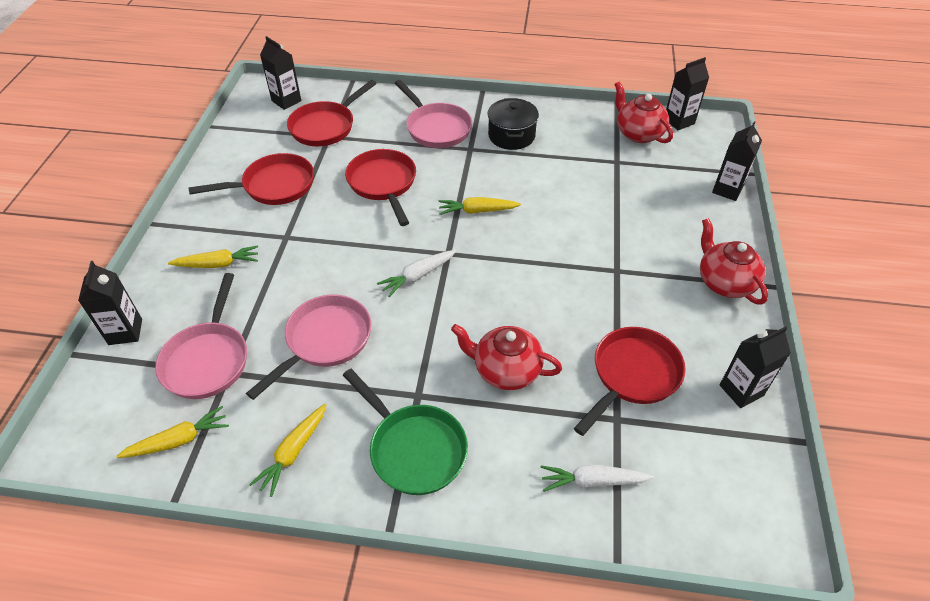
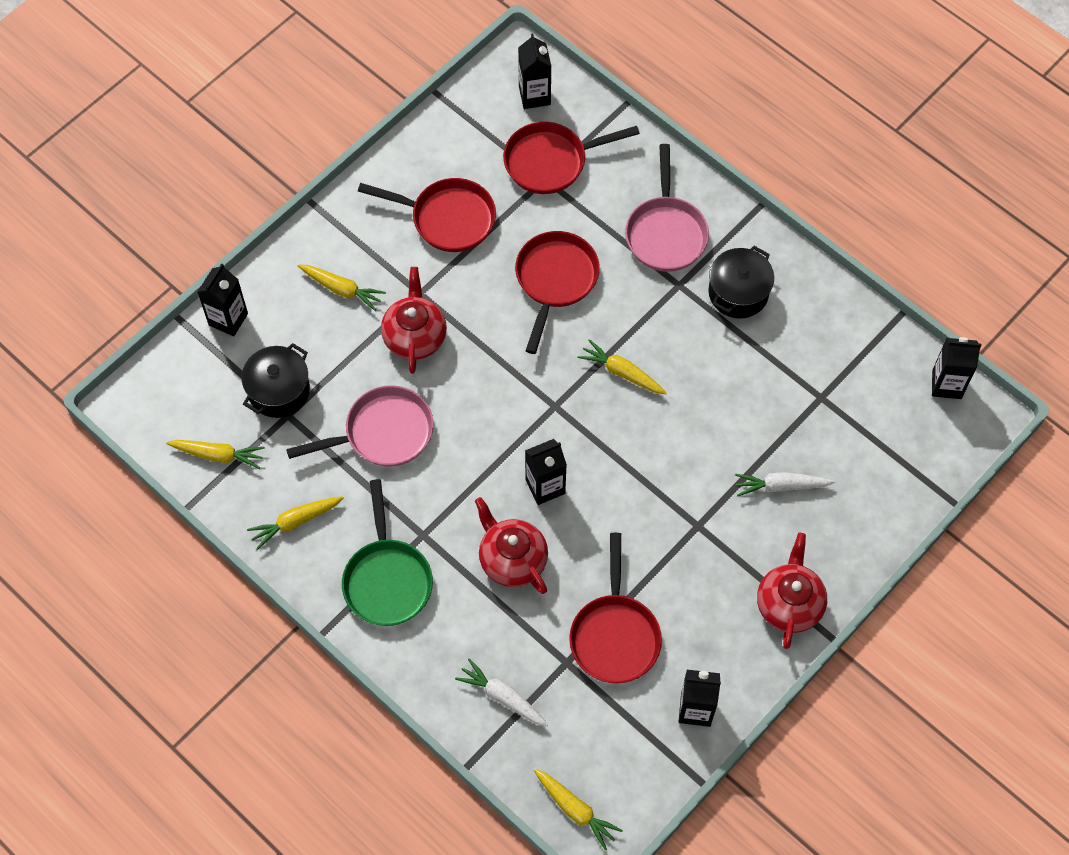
camera: 35 degrees right, 15 degrees up
(208, 359) = (279, 391): pink pan -> black pot
(418, 276) = (509, 414): white carrot -> white carrot (781, 486)
(632, 376) = (614, 635): red pan -> red pan turned 105 degrees clockwise
(638, 133) = (882, 373): red teapot -> red teapot (415, 336)
(727, 190) = (904, 506): black carton -> black carton (545, 486)
(738, 535) = (575, 810): none -> yellow carrot

